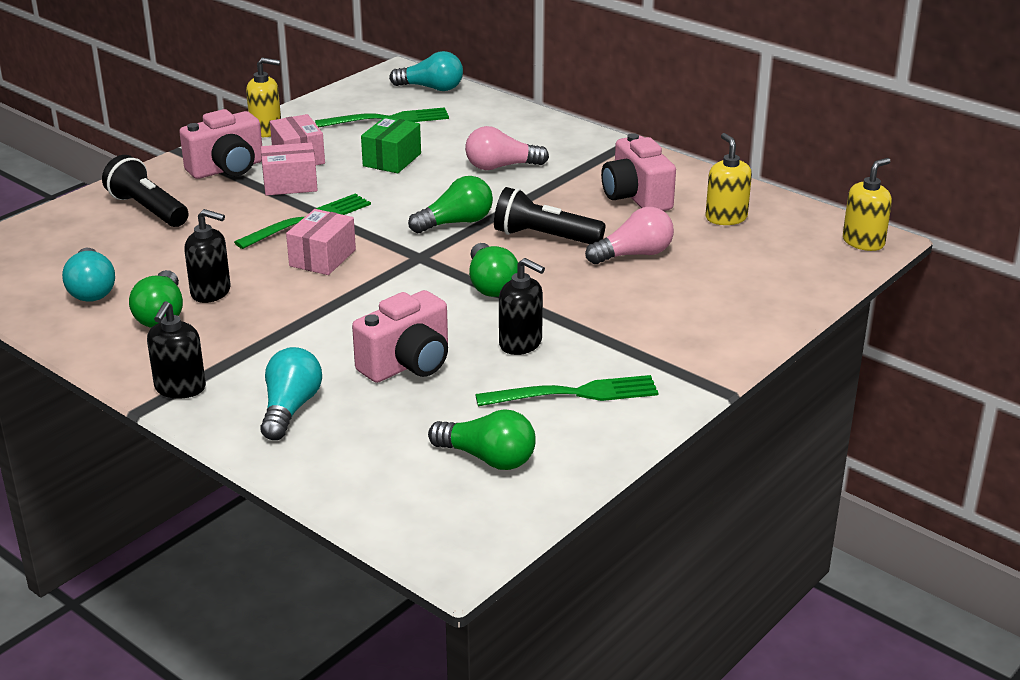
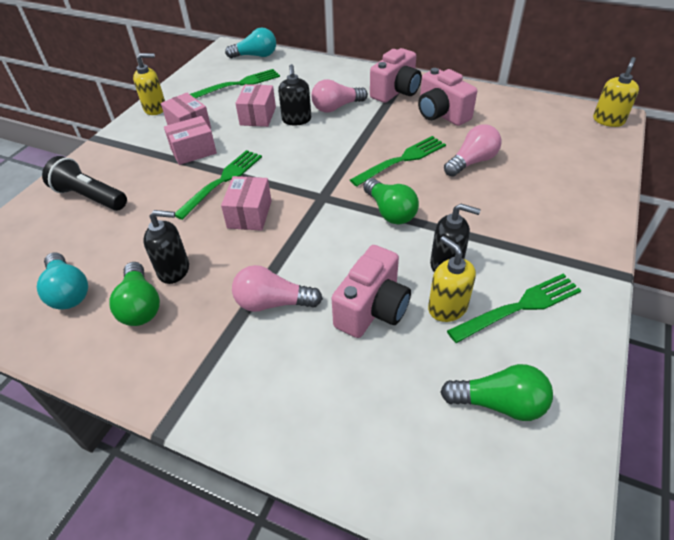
camera: 15 degrees left, 15 degrees up
(180, 388) = (189, 391): black soap dispenser -> black soap dispenser (296, 120)
(227, 169) = (139, 147): pink camera -> pink camera (396, 92)
(290, 409) = (300, 389): turquoise light bulb -> none
(302, 339) = (273, 303): none -> pink light bulb
(392, 160) = (258, 116): green box -> pink box
(456, 223) = (332, 160): green light bulb -> none
(544, 237) = (401, 160): black flashlight -> green fork
(726, 218) = (509, 119): yellow soap dispenser -> yellow soap dispenser (447, 308)

